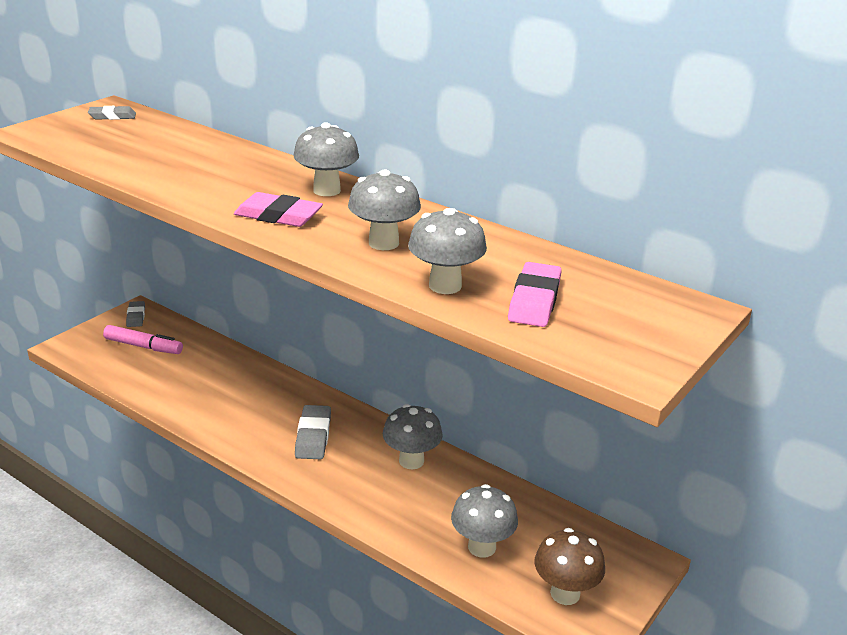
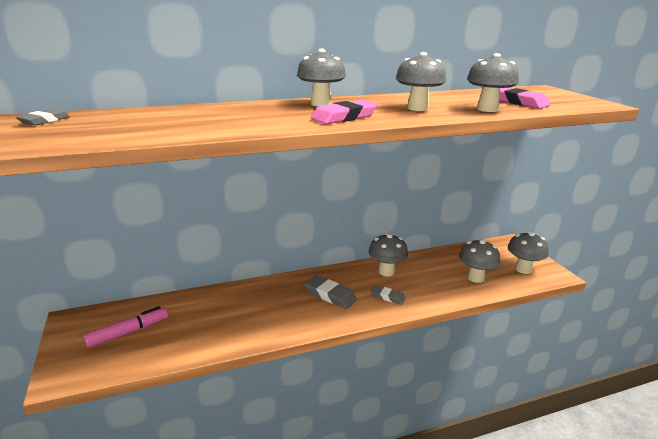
camera: 55 degrees left, 5 degrees down
(136, 316) = (78, 323): grey eraser -> grey eraser (387, 297)
(565, 593) = (523, 269): brown mushroom -> grey mushroom

